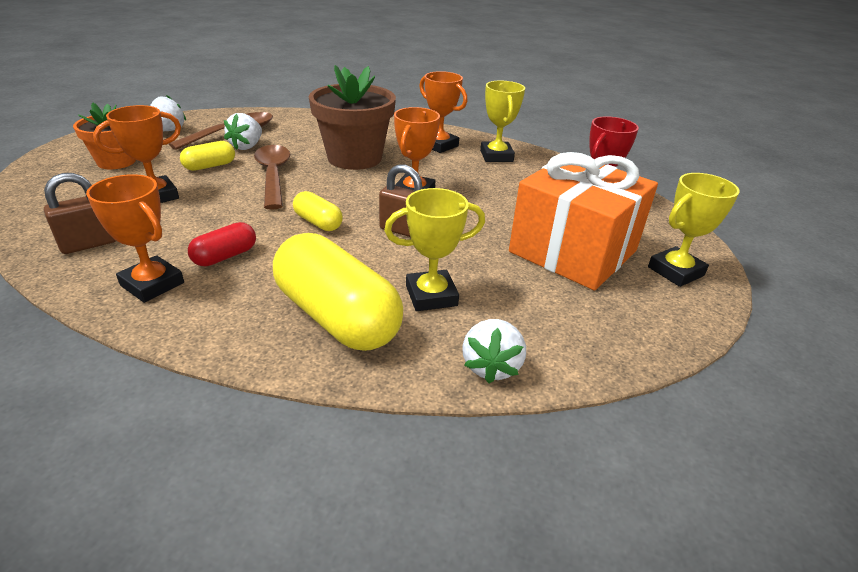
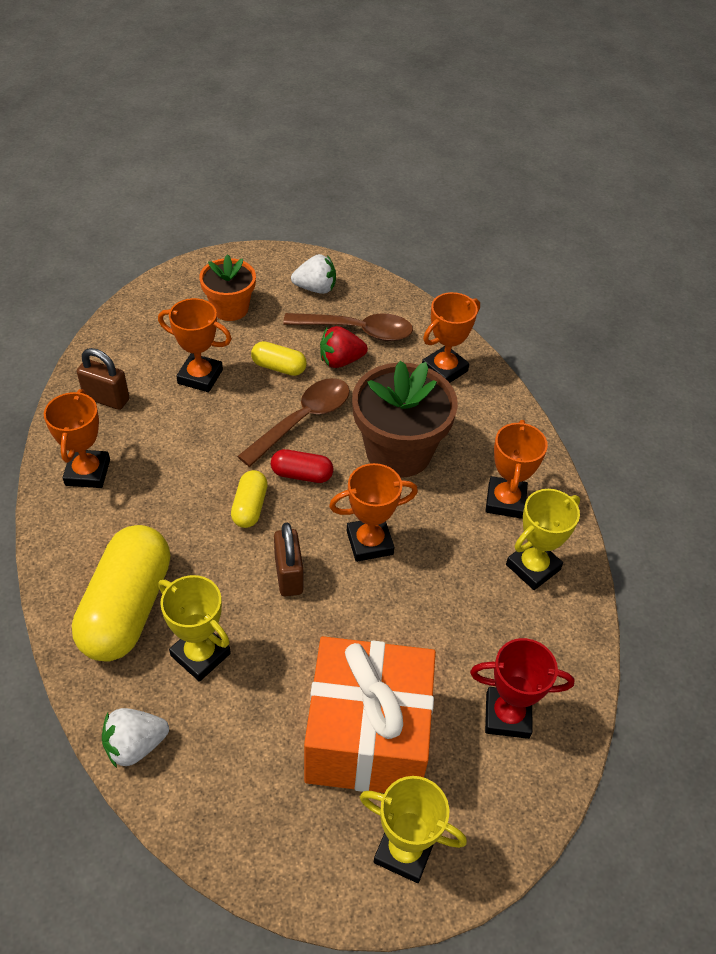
camera: 55 degrees right, 15 degrees up
(225, 256) = (152, 485): red capsule -> red capsule (302, 474)
(247, 146) = (340, 361): white strawberry -> red strawberry
(314, 124) = (444, 369): none -> orange trophy

